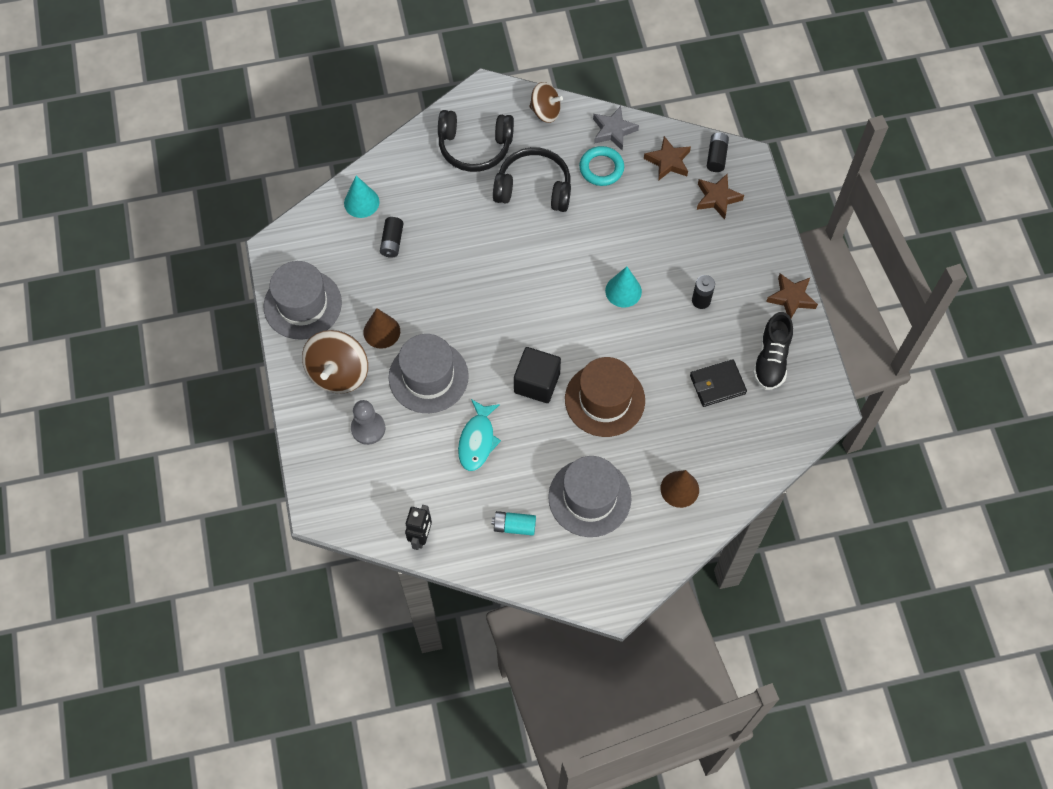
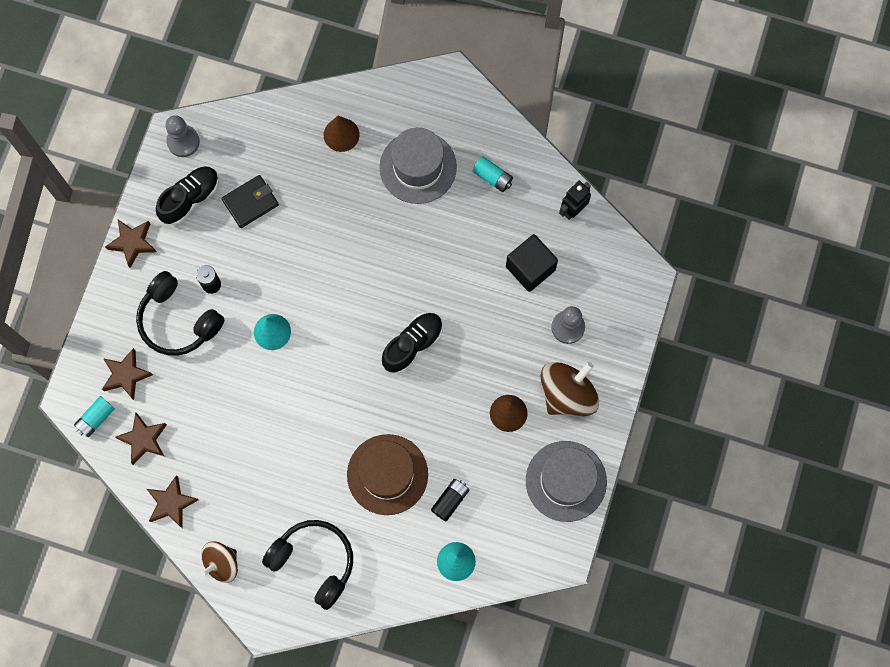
camera: 150 degrees left, 10 degrees up
(428, 377) = (490, 346): grey hat -> none
(477, 440) = (481, 265): turquoise fish -> none
(497, 343) = (413, 345): none -> black shoe
(534, 188) = (286, 483): black headphones -> black headphones (178, 321)
(537, 383) = (400, 288): black cube -> black cube (530, 268)
(545, 111) = (222, 563): brown spinning top -> brown spinning top turned 90 degrees counterclockwise
(601, 168) = (210, 468): turquoise ring -> none
(604, 400) = (353, 242): brown hat -> brown hat (387, 474)
(613, 131) = (171, 503): grey star -> brown star
(716, 157) = (96, 418): black battery -> turquoise battery
(717, 384) = (250, 202): black wallet -> black wallet turned 45 degrees counterclockwise
(815, 404) = (183, 141): none -> grey pawn

